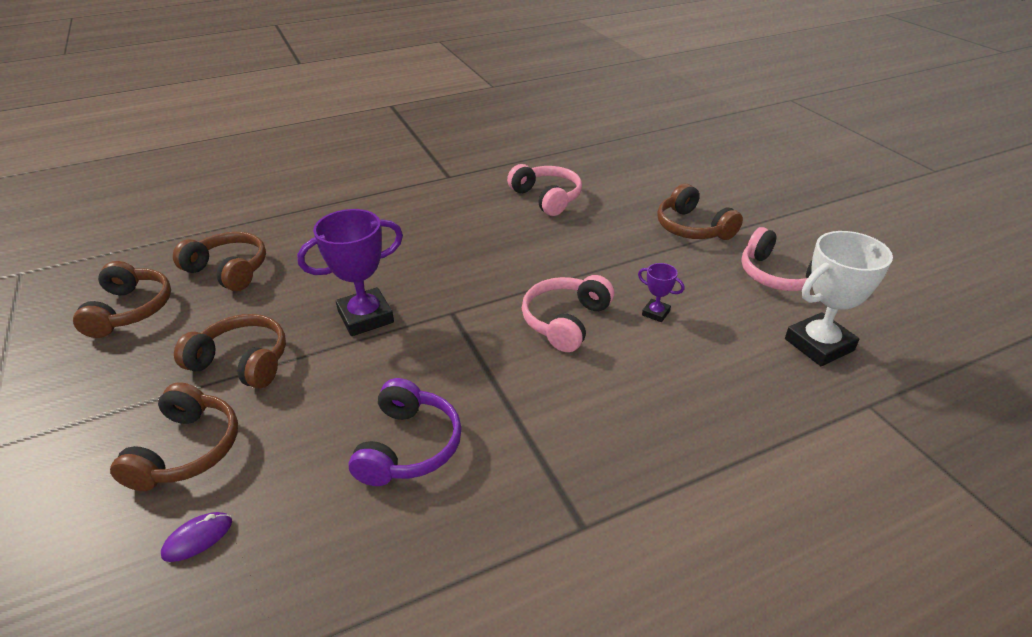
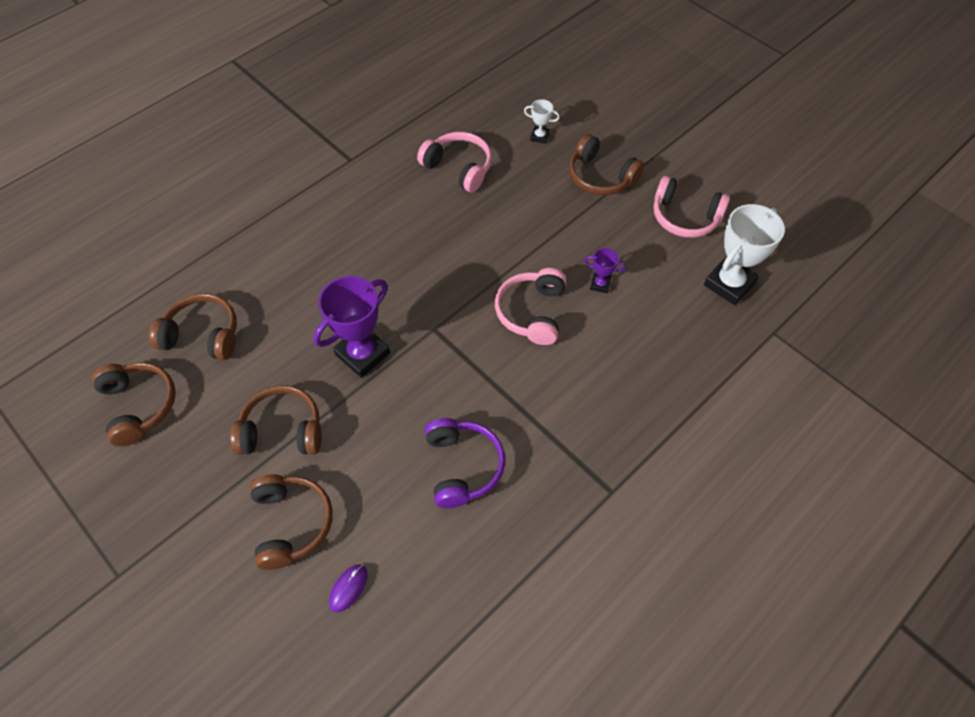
camera: 20 degrees left, 20 degrees up
(640, 189) = (539, 137): none -> white trophy

